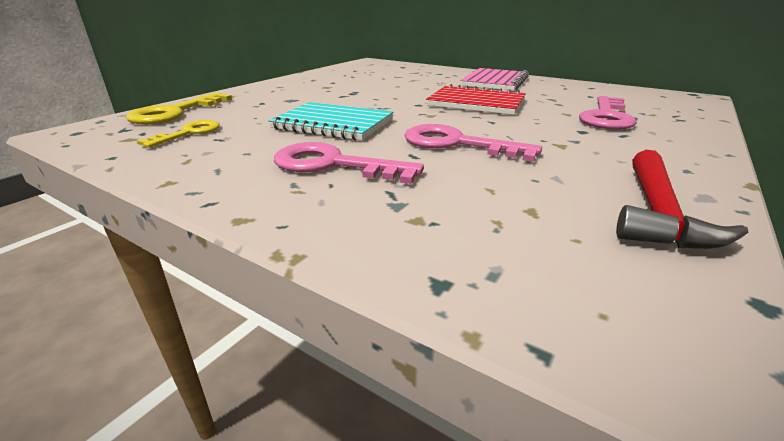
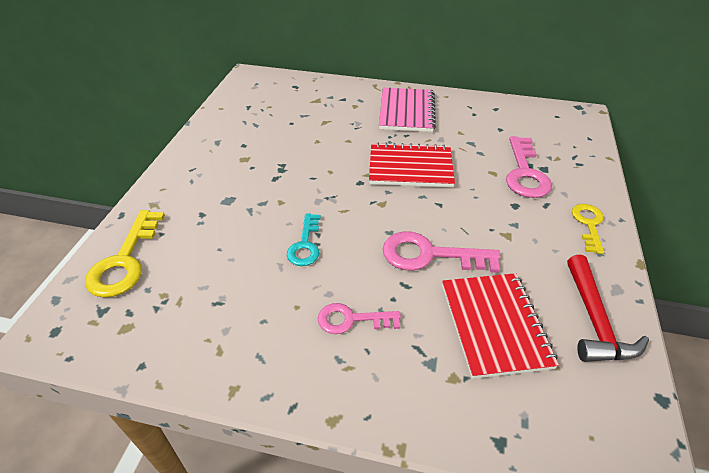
camera: 20 degrees left, 15 degrees up
(189, 133) = (178, 300): yellow key -> yellow key (588, 224)
(333, 124) = (305, 245): turquoise notebook -> turquoise key
(333, 165) = (351, 320): pink key -> pink key, size x0.64
(502, 193) = (494, 325): none -> red notebook

